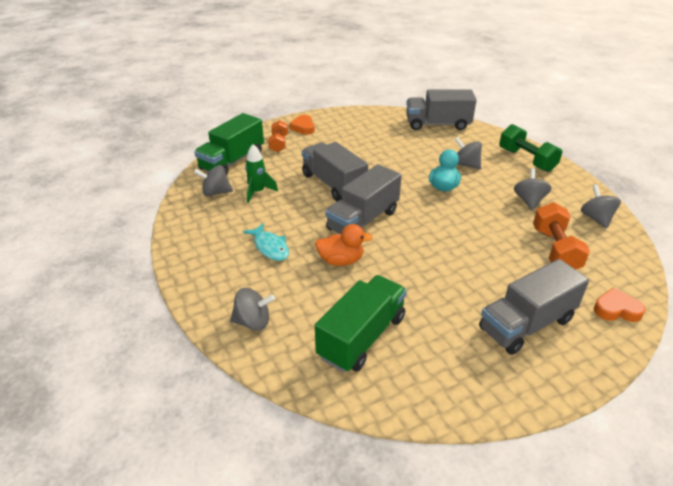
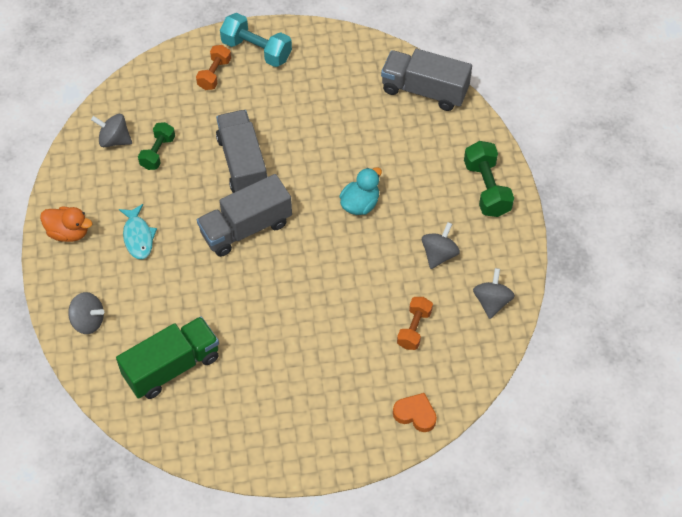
camera: 20 degrees right, 20 degrees up
(232, 161) = (150, 91): green truck -> none
(258, 192) = (158, 152): green rocket -> green dumbbell
(303, 127) = (256, 50): orange heart -> turquoise dumbbell
(341, 260) = (197, 275): orange duck -> orange duck (68, 232)
(466, 165) = (409, 176): grey spinning top -> none
(526, 324) = (321, 401): grey truck -> none
(555, 250) = (414, 329): orange dumbbell -> orange dumbbell, size x0.66

